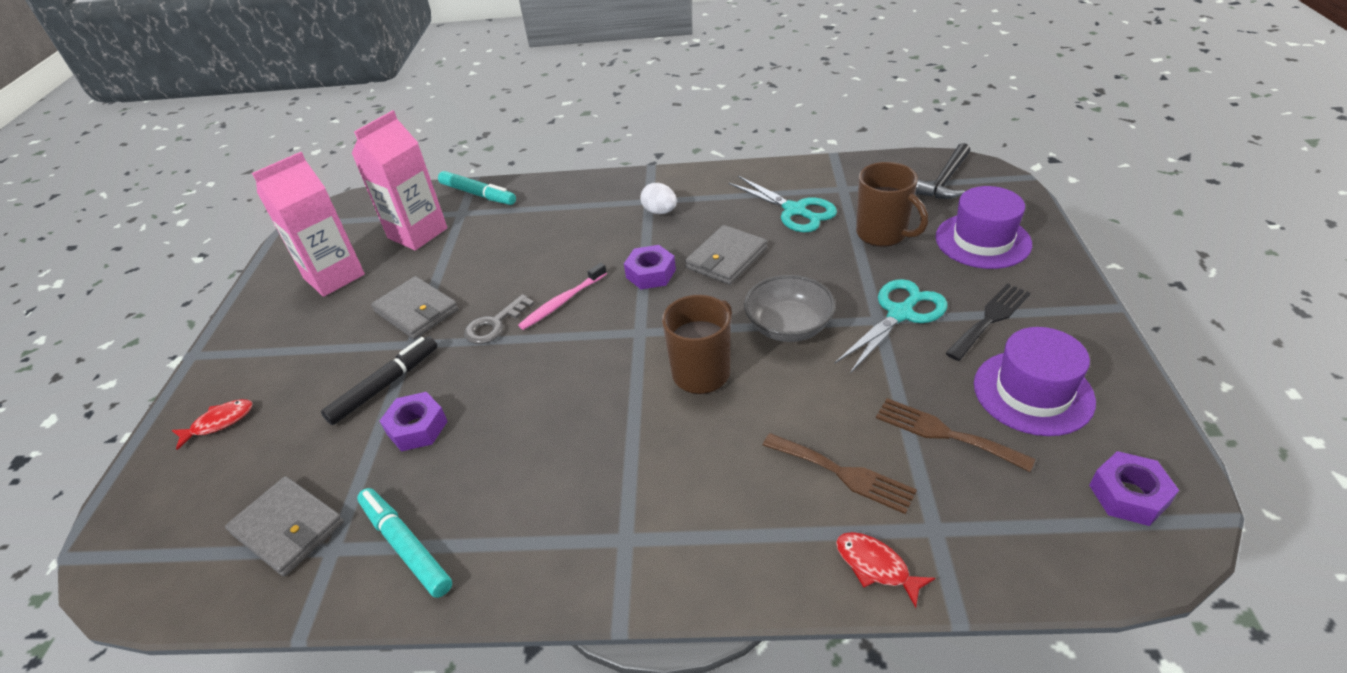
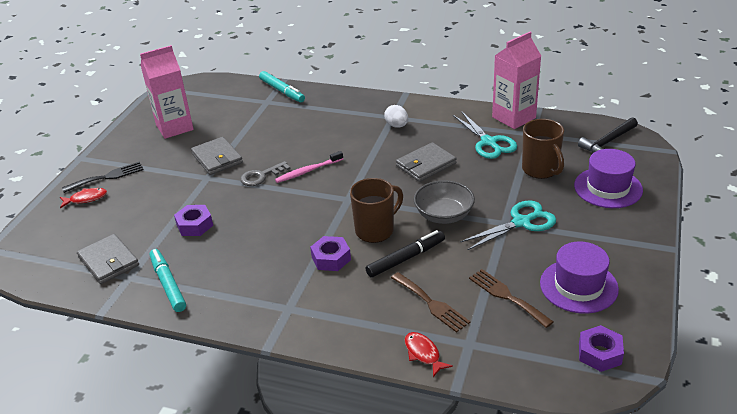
camera: 15 degrees right, 5 degrees down
(385, 385) = (184, 198): black marker -> black marker (406, 258)
(417, 233) = (234, 110): pink carton -> pink carton (514, 117)
(650, 274) = (371, 165): purple nut -> purple nut (331, 258)
(990, 319) = (579, 238): black fork -> black fork (107, 177)

